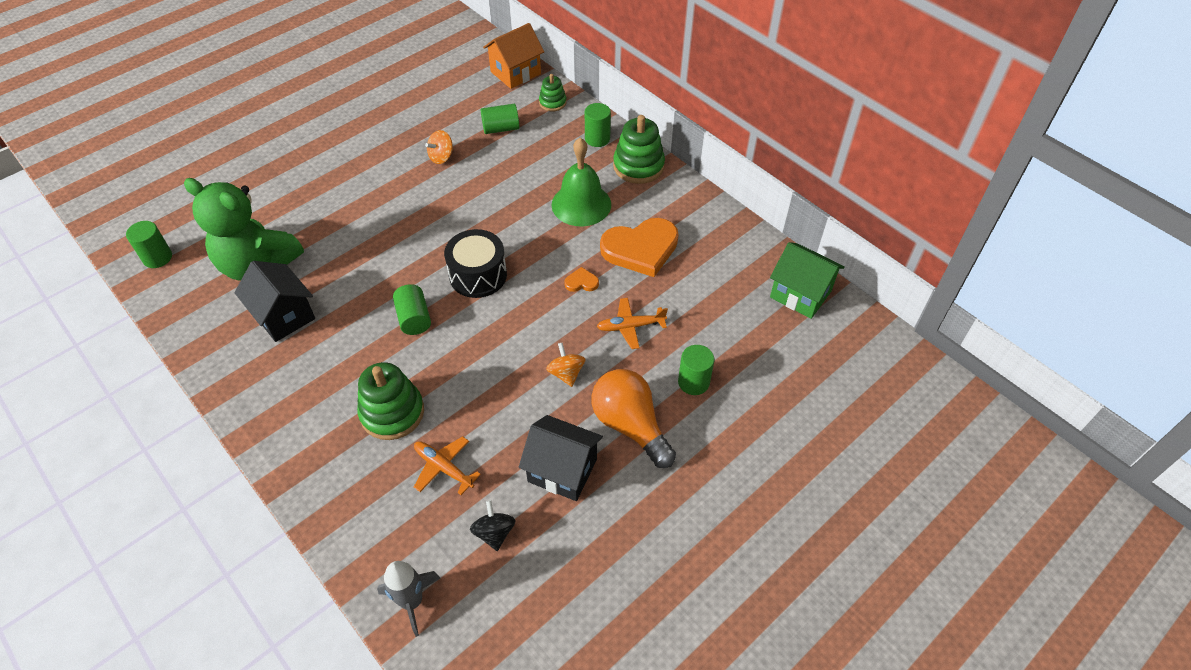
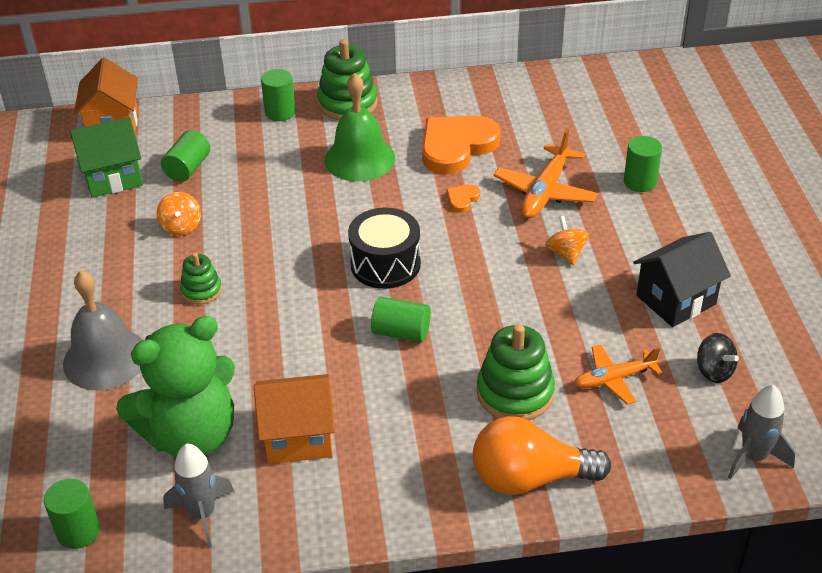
camera: 55 degrees left, 10 degrees down
(196, 305) = (202, 514): none -> grey rocket
(284, 316) = (299, 437): black house -> orange house
(300, 190) = (105, 358): none -> grey bell
(494, 533) = (714, 371): black spinning top -> black spinning top turned 150 degrees counterclockwise
(552, 102) = (192, 119): green stacking toy -> green stacking toy (201, 290)
(566, 373) = (566, 253): orange spinning top -> orange spinning top turned 60 degrees clockwise
(630, 326) = (545, 191): orange plane -> orange plane, size x1.51
(630, 425) = (658, 238): orange light bulb -> orange light bulb (530, 478)
(640, 249) = (456, 146): orange heart -> orange heart turned 150 degrees counterclockwise
(800, 294) = (595, 83): green house -> green house (113, 177)

